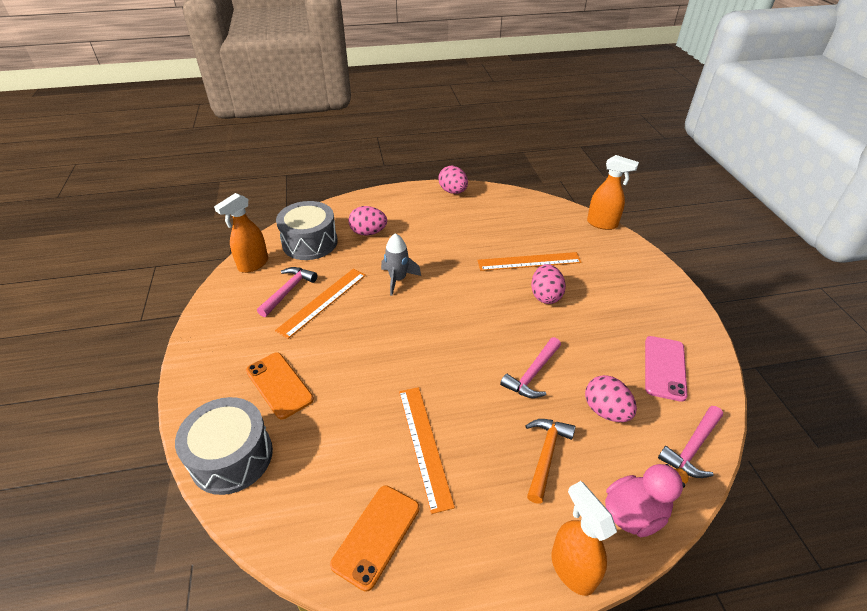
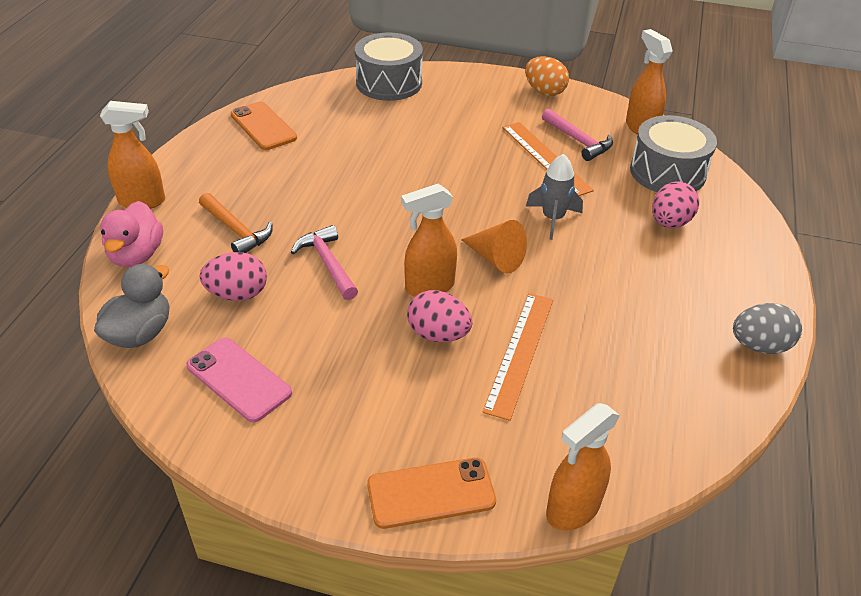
camera: 115 degrees right, 0 degrees up
(211, 330) = (544, 92): none -> orange egg
(279, 385) = (445, 113): orange phone -> orange phone (431, 493)
(424, 445) = (313, 168): orange ruler -> none
(453, 191) = (759, 346): pink egg -> grey egg
(458, 293) = (495, 258): none -> orange cone
(510, 313) = (429, 287): none -> orange spray bottle
(692, 447) = (140, 333): pink hammer -> grey duck

